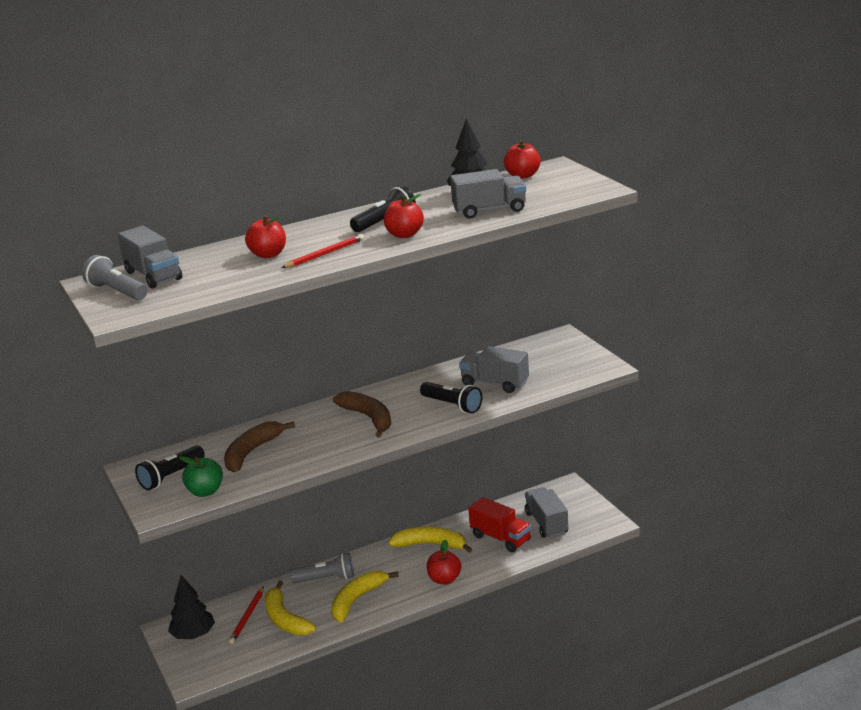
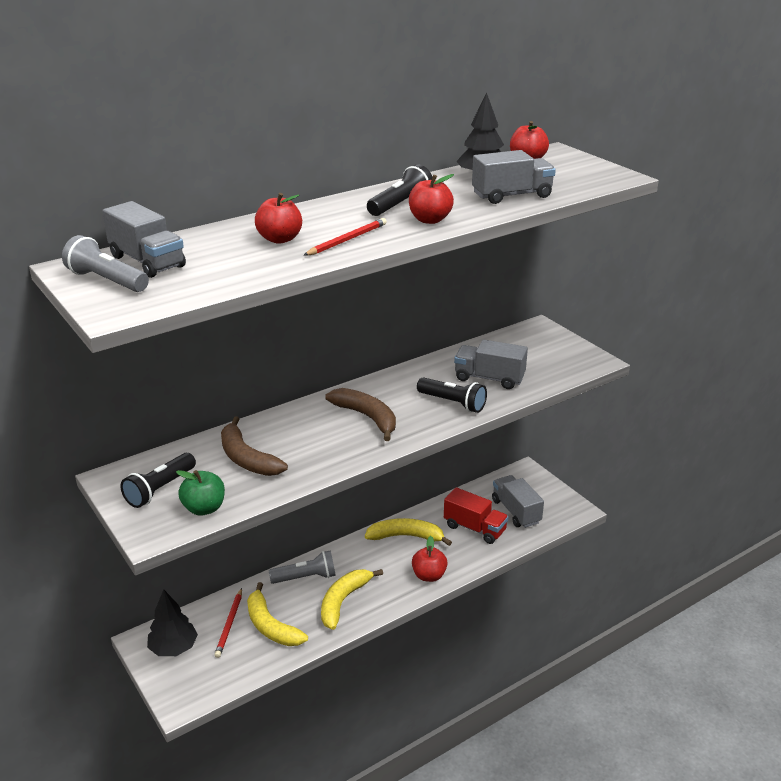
camera: 10 degrees left, 5 degrees up
(251, 452) = (247, 458): brown banana -> brown banana turned 60 degrees counterclockwise

